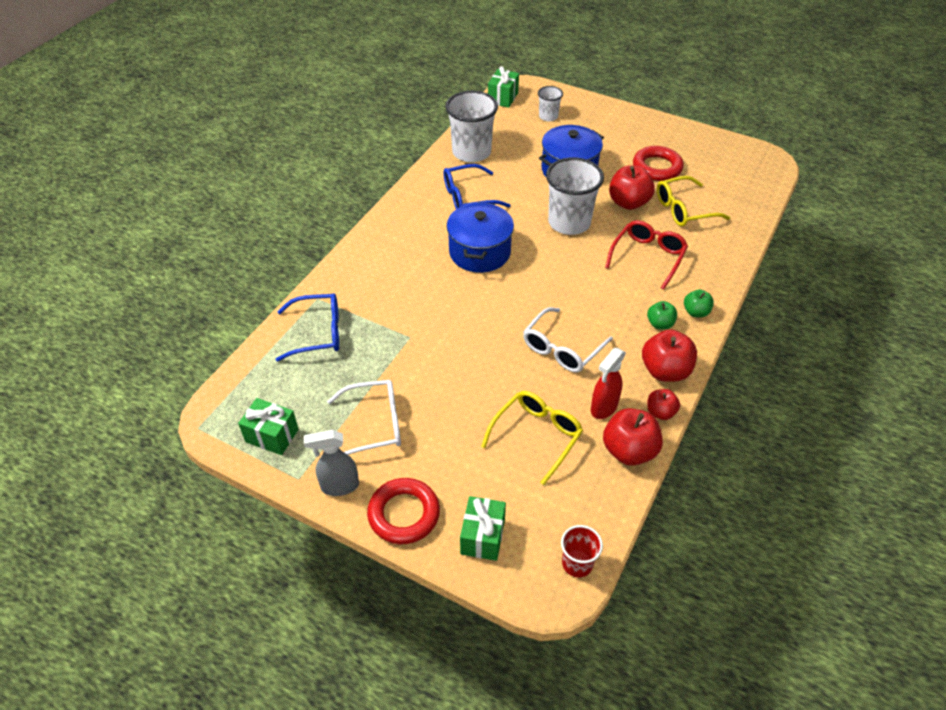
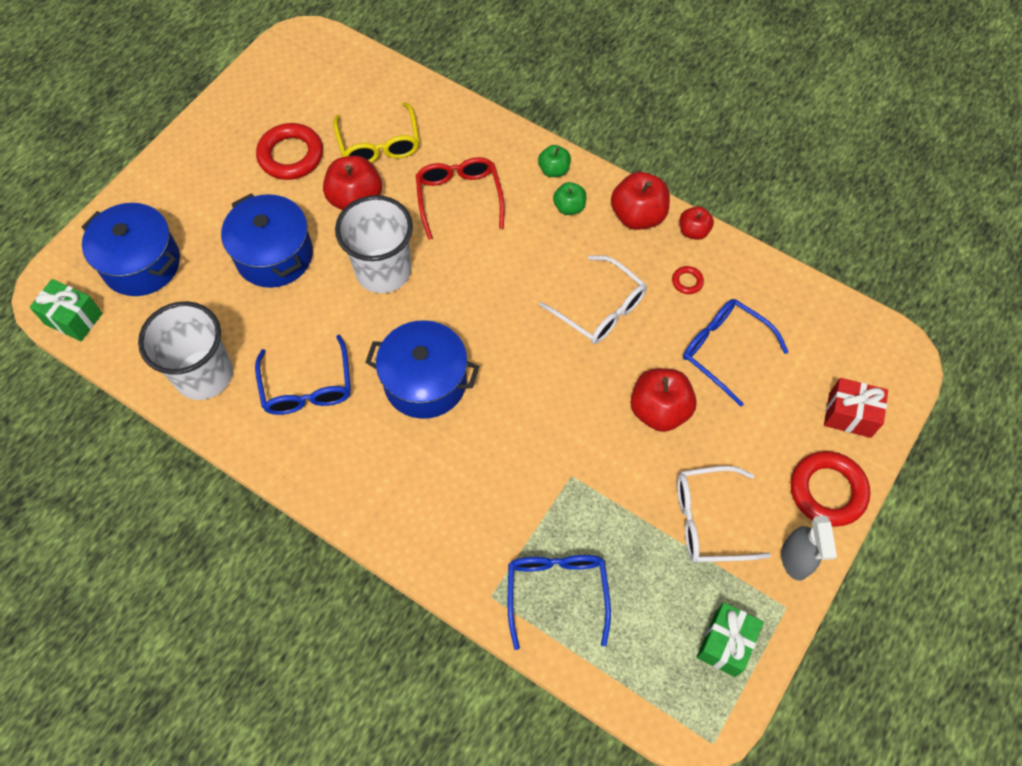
camera: 85 degrees left, 15 degrees up
(374, 424) = (708, 520): white glasses -> white glasses turned 90 degrees counterclockwise
(482, 536) = (849, 415): green gift -> red gift
(537, 436) = (724, 350): yellow glasses -> blue glasses
(548, 116) = (141, 264): white cup -> blue pot
(577, 563) = (873, 334): red cup -> none
(603, 408) = (687, 281): red spray bottle -> red ring
(629, 451) = (742, 268): red apple -> red apple (659, 410)
(648, 257) = (459, 198): red glasses -> red glasses turned 45 degrees clockwise

